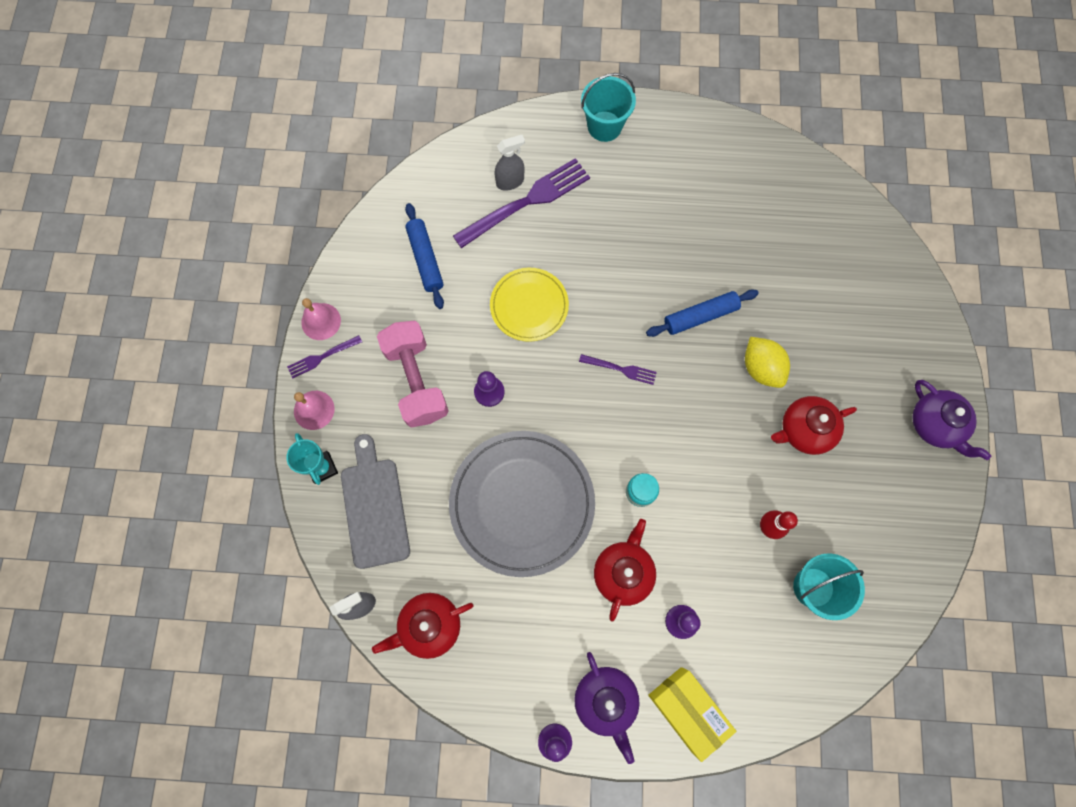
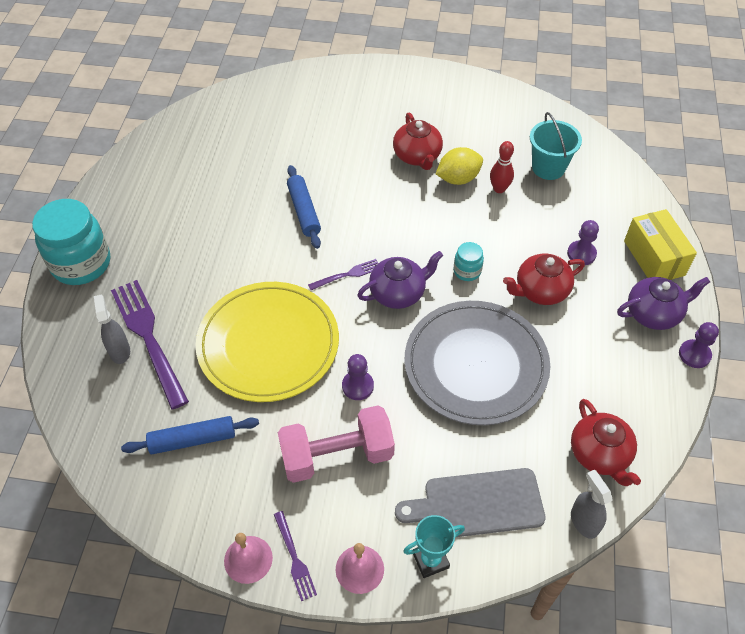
camera: 85 degrees left, 20 degrees down
(529, 306) = (268, 344): yellow plate -> yellow plate, size x1.72
(604, 126) = (81, 264): turquoise bucket -> turquoise jar
(620, 369) = (347, 275): purple fork -> purple fork turned 45 degrees clockwise
(623, 572) = (540, 291): red teapot -> red teapot turned 45 degrees counterclockwise
(686, 709) = (654, 258): yellow box -> yellow box turned 75 degrees counterclockwise
(761, 368) = (359, 176): yellow lemon -> yellow lemon (458, 179)
(935, 425) = (419, 82): purple teapot -> purple teapot (398, 293)

